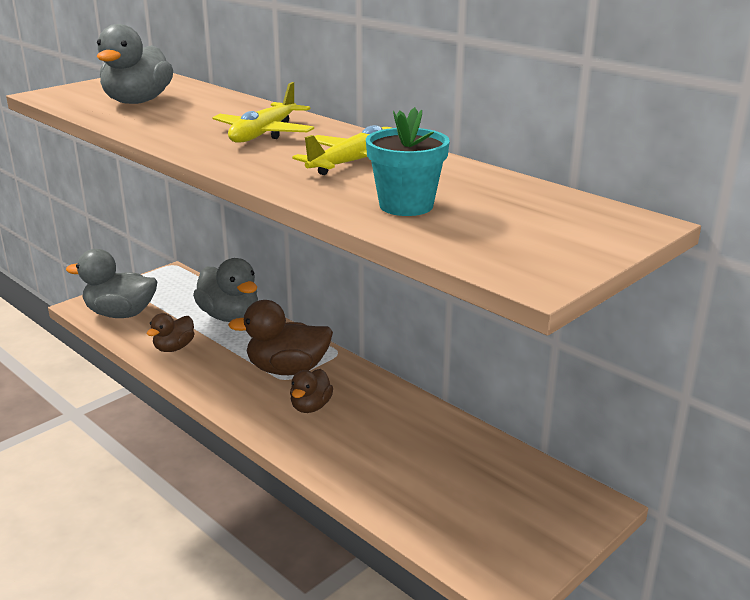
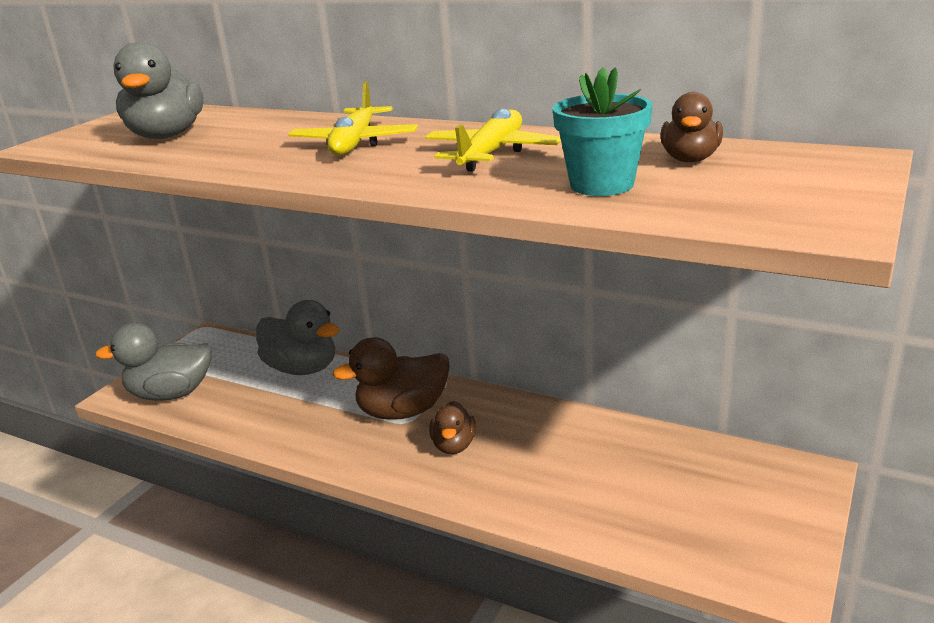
camera: 15 degrees left, 0 degrees up
(174, 348) = (258, 418): brown duck -> brown duck (690, 159)

